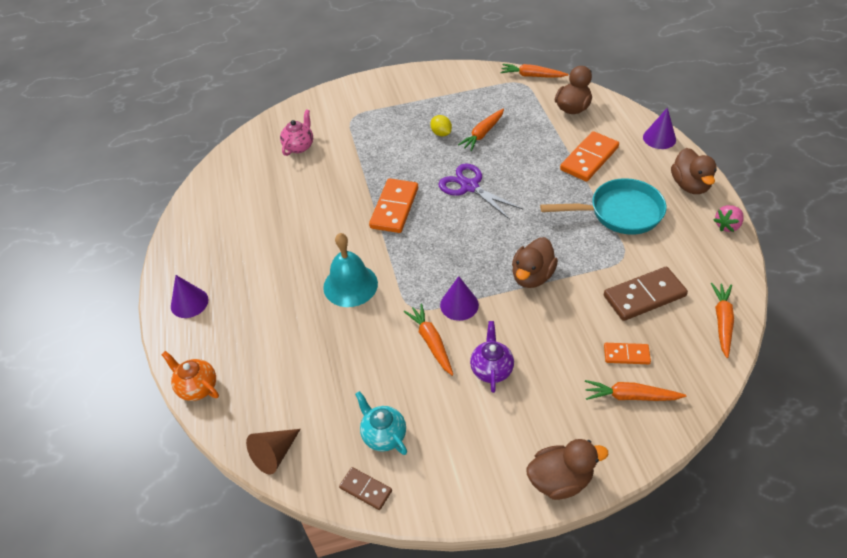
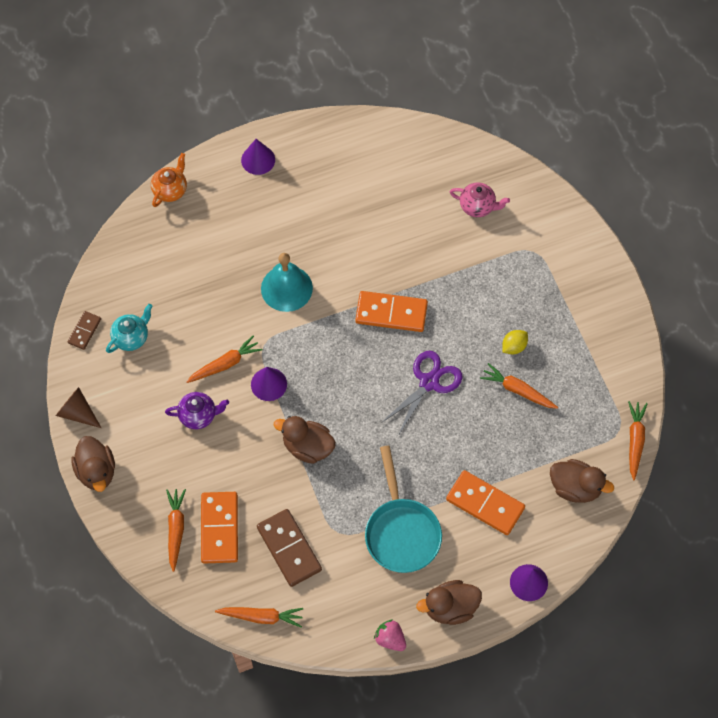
camera: 80 degrees right, 15 degrees up
(274, 454) = (112, 261): brown cone -> brown cone (77, 412)
(626, 355) = (219, 528): orange domino -> orange domino, size x1.81

